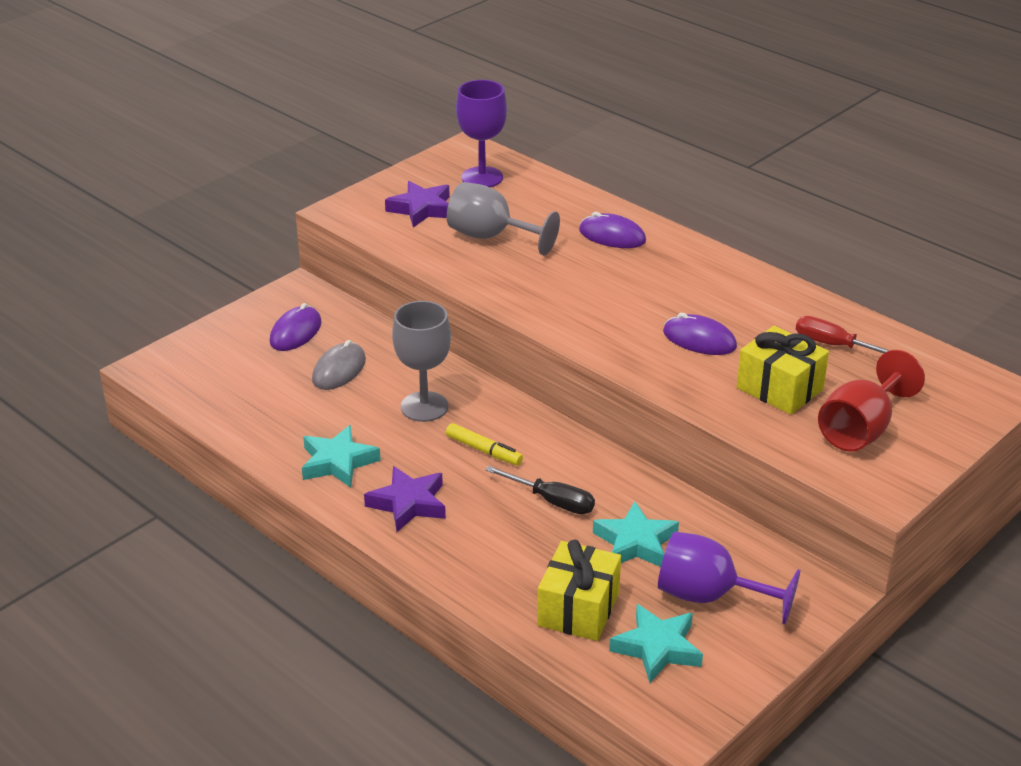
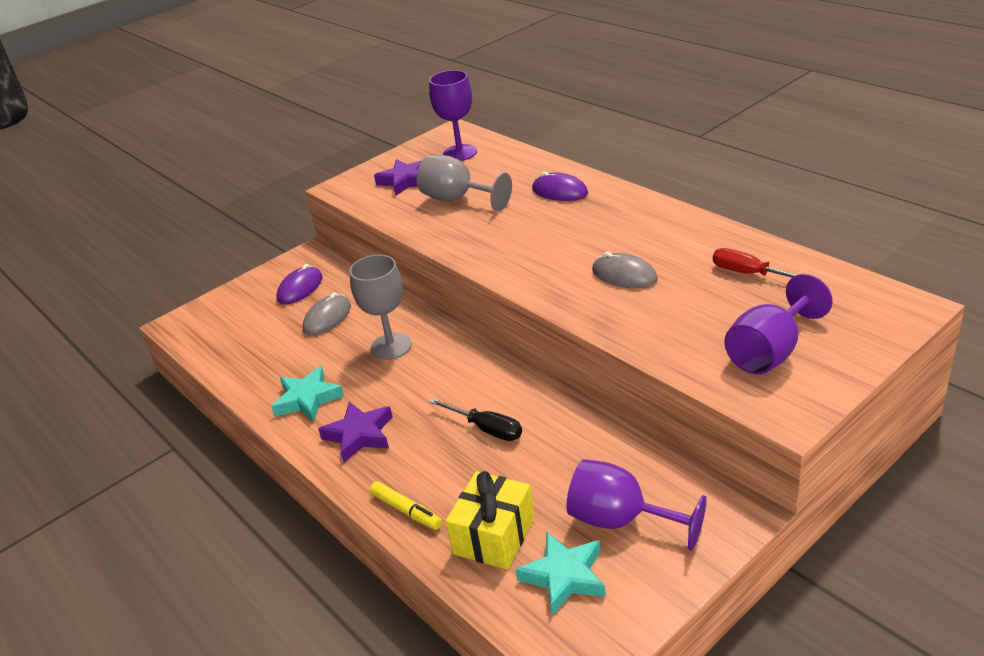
camera: 10 degrees right, 0 degrees up
(484, 450) = (434, 383): yellow marker -> yellow marker (406, 510)
(635, 543) = (557, 467): turquoise star -> none
(699, 339) = (624, 275): purple mouse -> grey mouse
(779, 389) = (694, 316): yellow gift -> none
(861, 430) = (770, 352): red goblet -> purple goblet

